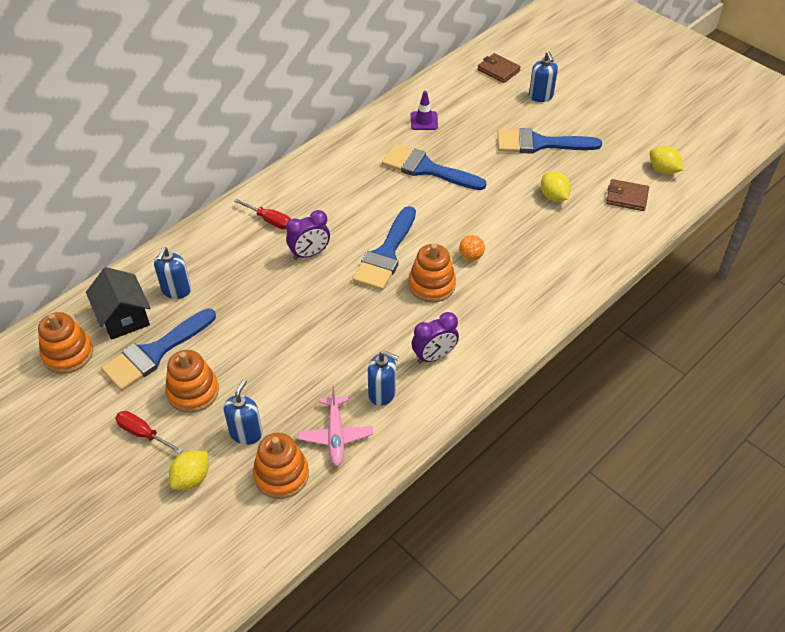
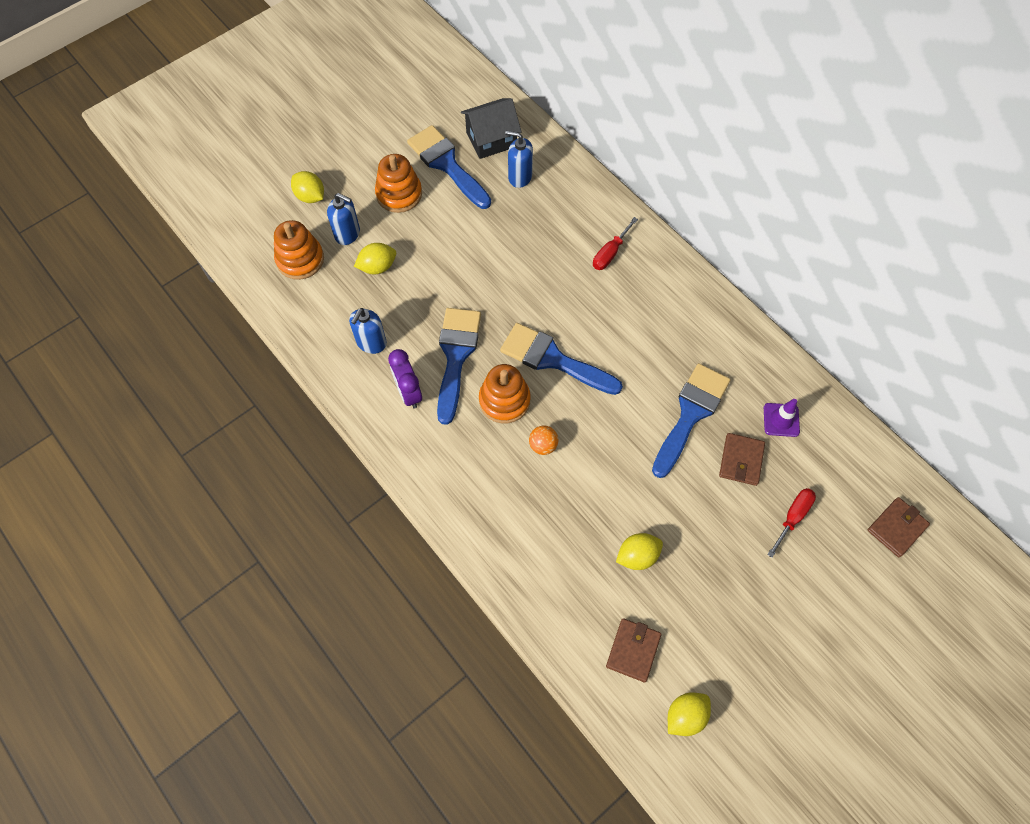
camera: 95 degrees right, 15 degrees up
(68, 354) = (454, 104): orange stacking toy -> none
(143, 433) = (361, 161): red screwdriver -> red screwdriver (793, 517)
(289, 399) = (377, 267): none -> yellow lemon
(309, 254) = (559, 288): purple clock -> none
(336, 435) = (332, 302): pink plane -> none
(462, 142) = (741, 460): none -> brown wallet
(539, 143) = (739, 557): blue brush -> blue brush (456, 356)
(541, 96) = (841, 577): blue soap dispenser -> none

